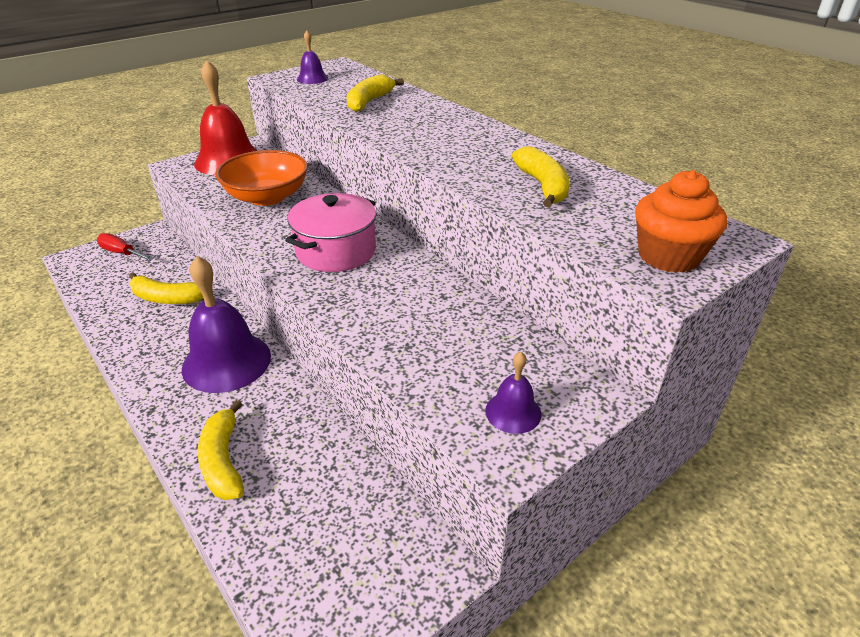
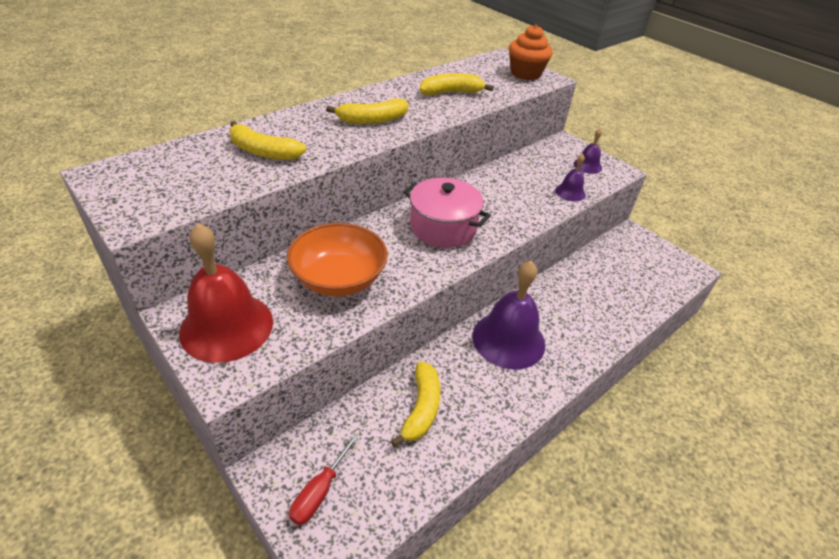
camera: 95 degrees left, 5 degrees up
(223, 461) = (603, 323): yellow banana -> yellow banana (372, 120)
(312, 78) = (157, 190): purple bell -> purple bell (570, 192)

